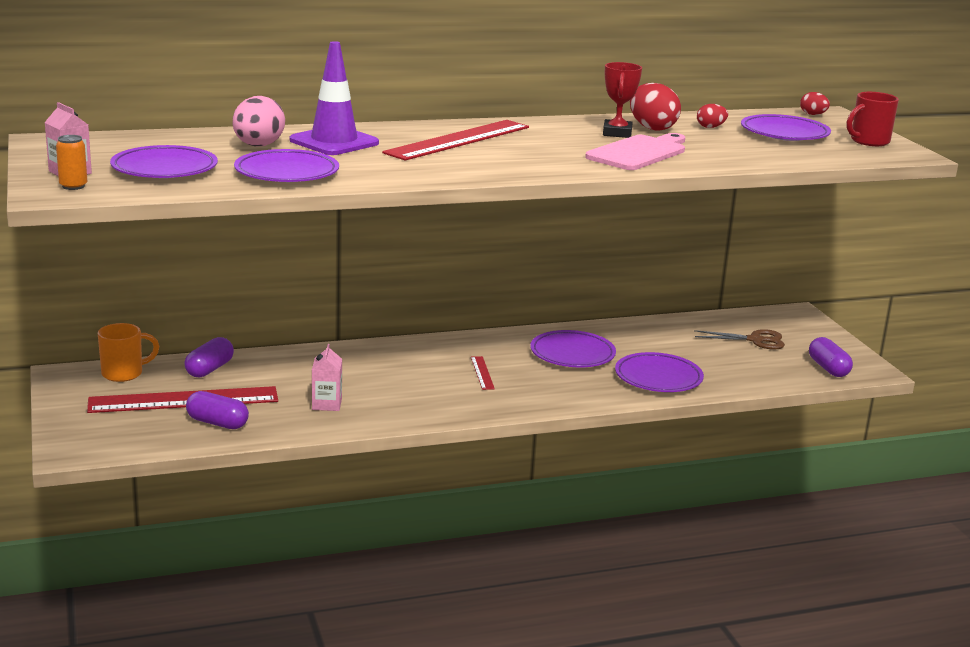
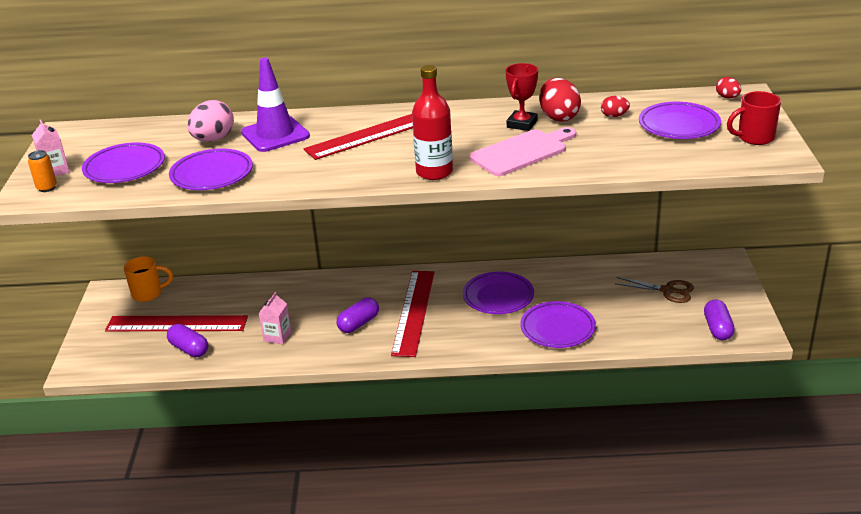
camera: 20 degrees right, 10 degrees up
(209, 369) = (210, 293): purple capsule -> purple capsule (358, 324)
(482, 373) = (414, 312): red ruler -> red ruler, size x2.34
(556, 168) = (434, 172): none -> red bottle

